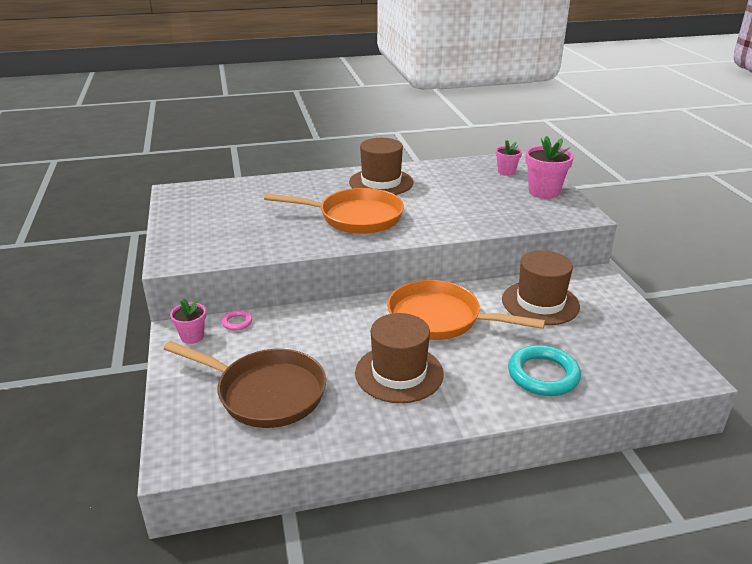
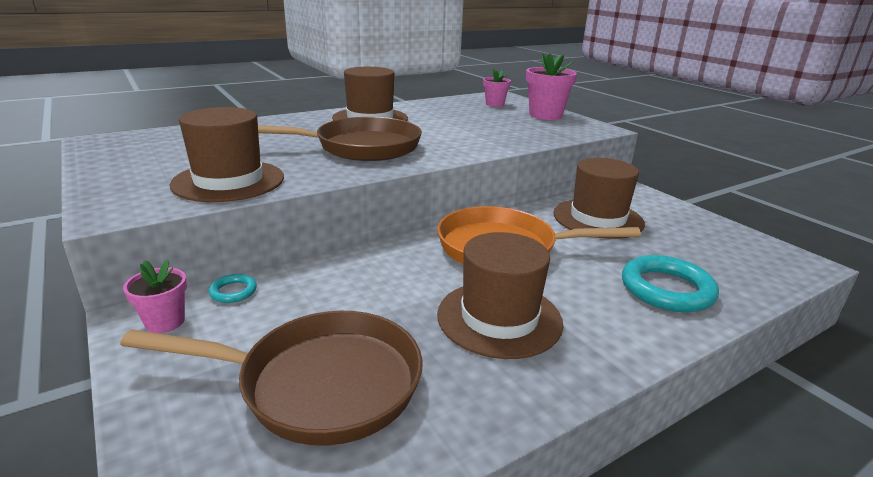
camera: 20 degrees left, 5 degrees down
(237, 322) = (233, 291): pink ring -> turquoise ring
(248, 242) = (228, 181): none -> brown hat
(355, 217) = (361, 147): orange pan -> brown pan

